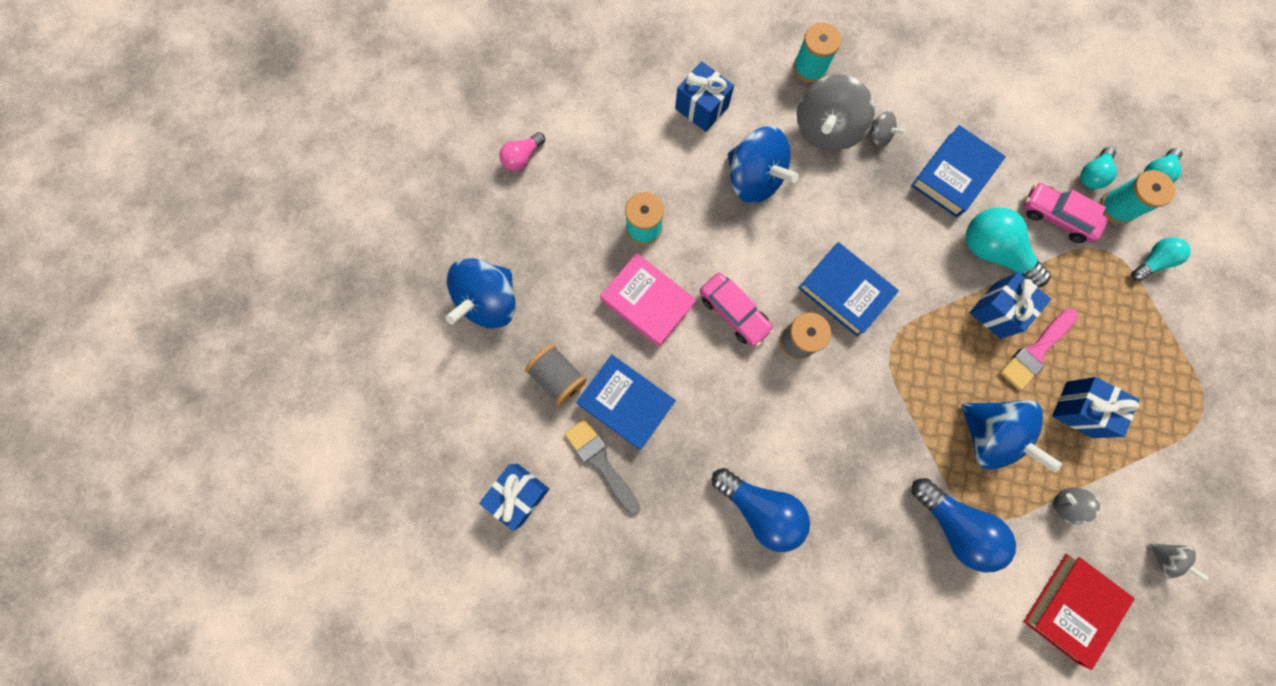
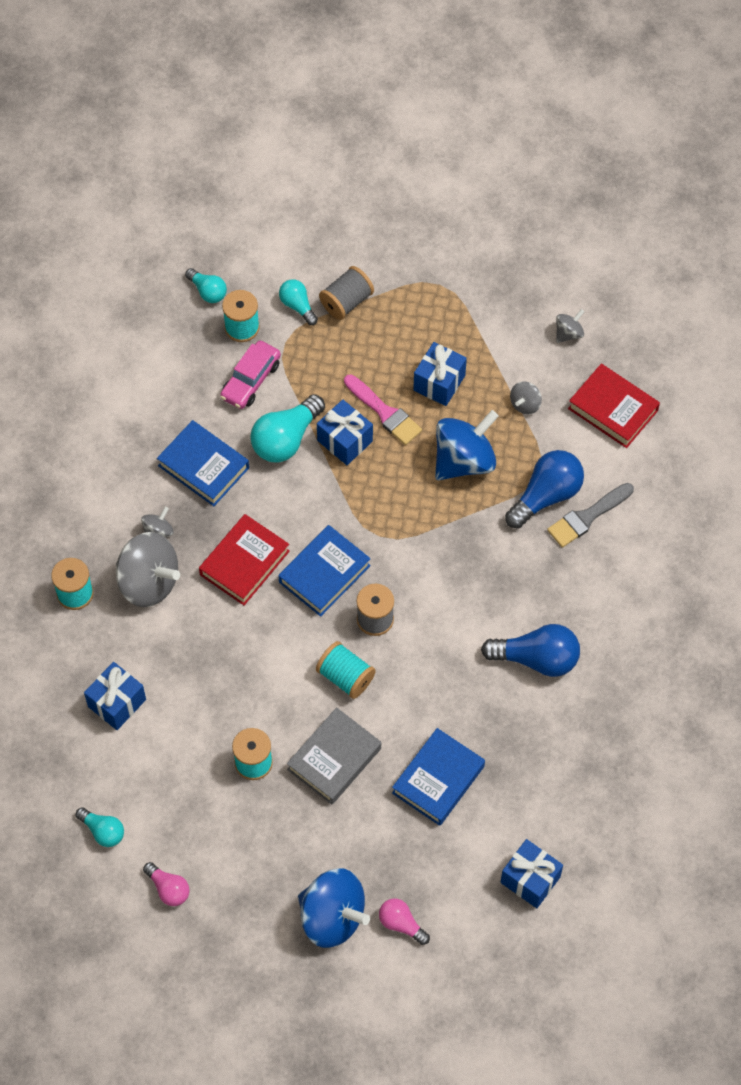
camera: 90 degrees left, 15 degrees down
(480, 365) = (401, 924): none -> pink light bulb
(558, 377) = (413, 845): grey spool -> grey spool (346, 301)
(601, 462) = (497, 803): grey brush -> grey brush (587, 517)
(647, 302) = (334, 759): pink book -> grey book
(734, 312) = (345, 677): pink car -> turquoise spool
(754, 179) = (202, 653): blue spinning top -> none
(760, 508) = (537, 658): blue light bulb -> blue light bulb turned 60 degrees clockwise
(851, 215) = (244, 563): none -> red book
(1091, 174) = (207, 345): turquoise light bulb -> turquoise light bulb (103, 831)

